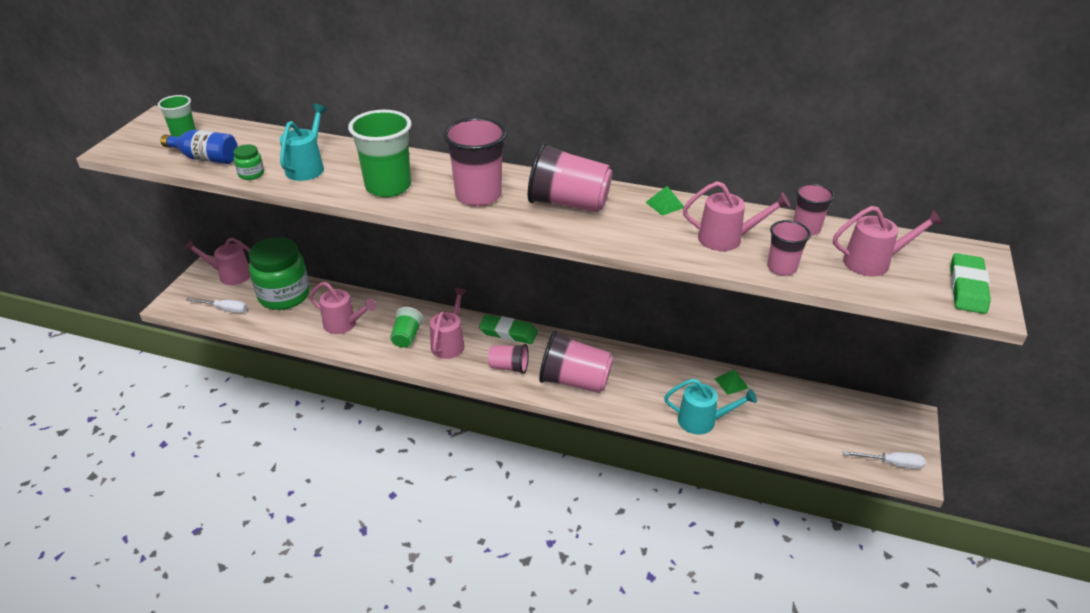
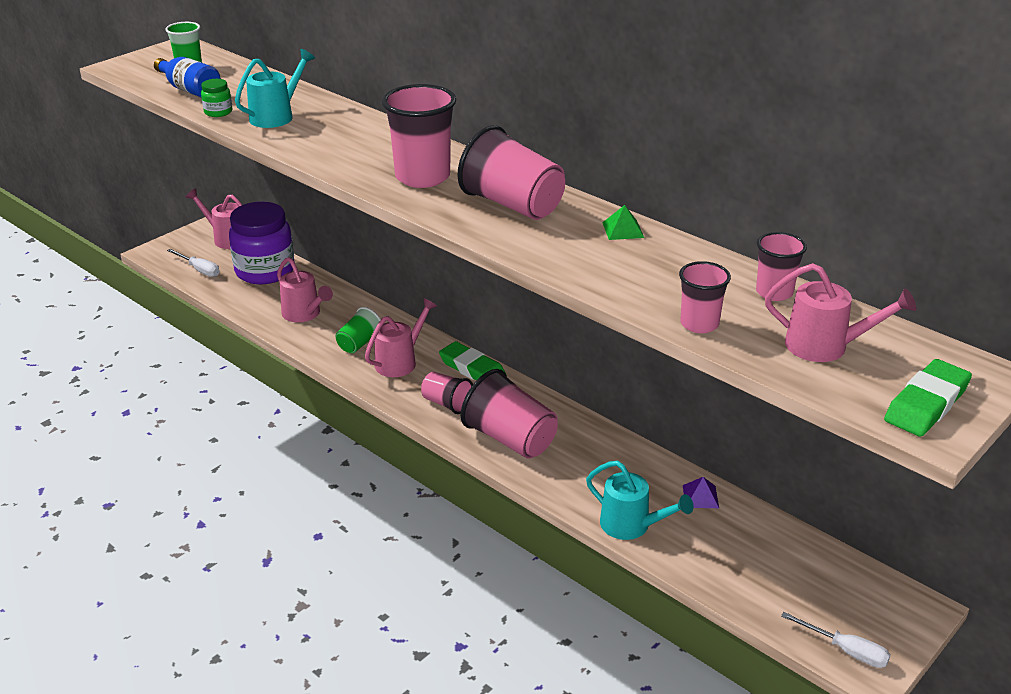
camera: 25 degrees right, 5 degrees down
(284, 295) = (265, 271): green jar -> purple jar
(388, 187) = (338, 150): green cup -> none
(727, 239) = (663, 280): pink watering can -> none
(731, 383) = (700, 496): green pyramid -> purple pyramid

